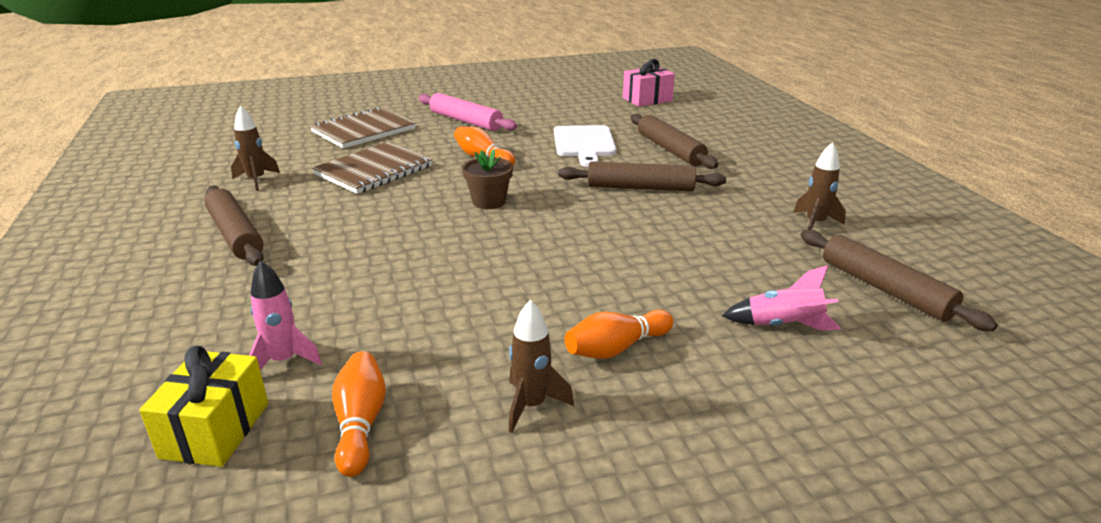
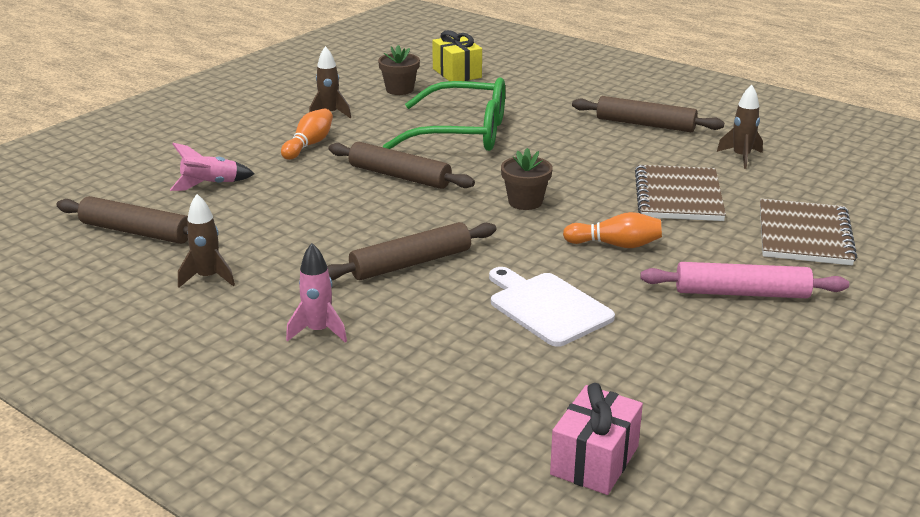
camera: 145 degrees right, 0 degrees up
(284, 361) = (475, 93): pink rocket -> pink rocket (318, 331)
(360, 424) = (399, 90): orange bowling pin -> brown flower pot
(417, 294) = (462, 133): none -> green glasses
(670, 150) = (435, 336): brown rolling pin -> brown rolling pin (399, 176)

